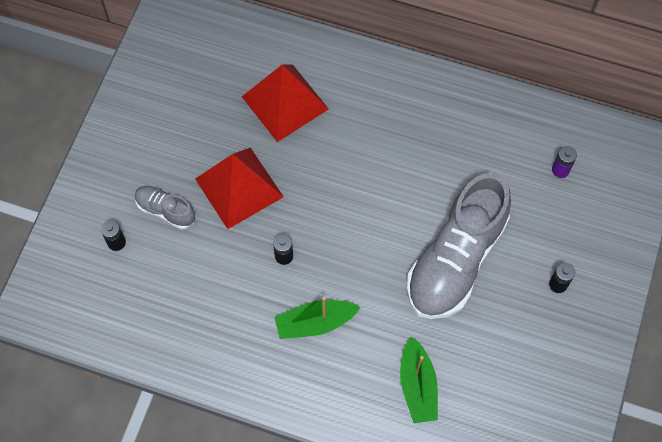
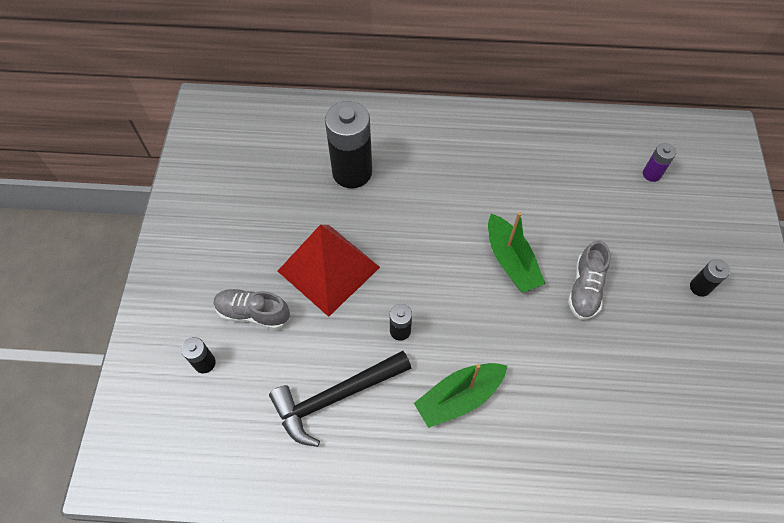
camera: 15 degrees left, 5 degrees down
(215, 297) = (336, 397): none -> black hammer
(285, 102) = (352, 172): red pyramid -> black battery
(417, 386) = (599, 440): green boat -> green boat (510, 260)
(456, 260) = (585, 288): grey shoe -> grey shoe, size x0.46

